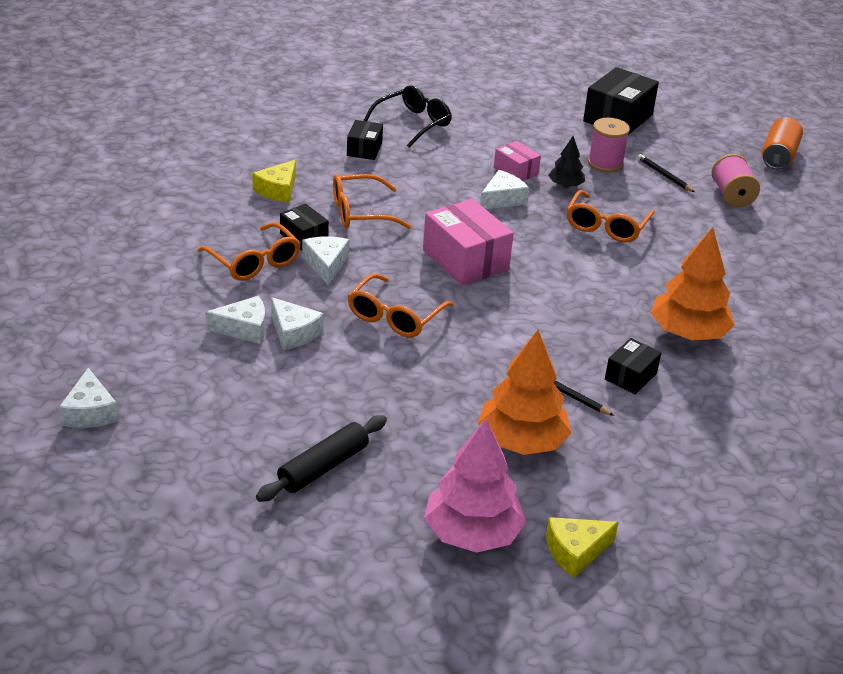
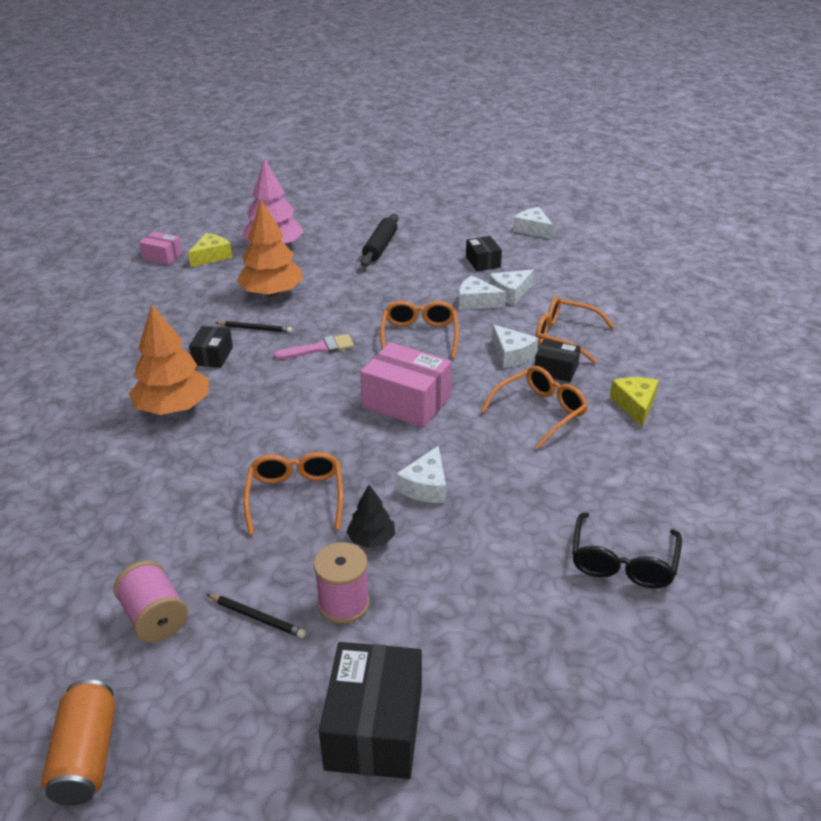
camera: 155 degrees right, 0 degrees up
(364, 149) = (625, 492): black box -> black box (483, 262)
(510, 342) = (320, 348): none -> pink brush
(515, 171) = (441, 535): pink box -> pink box (162, 257)

